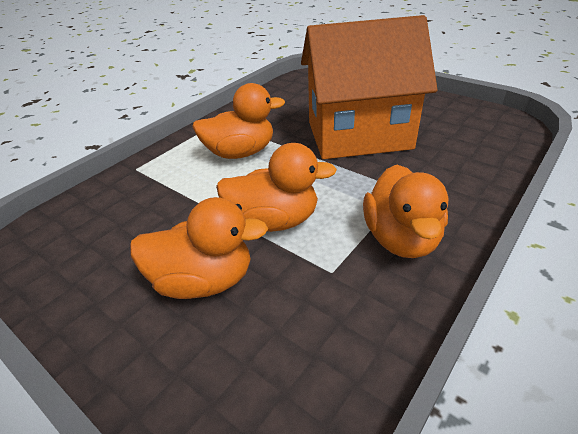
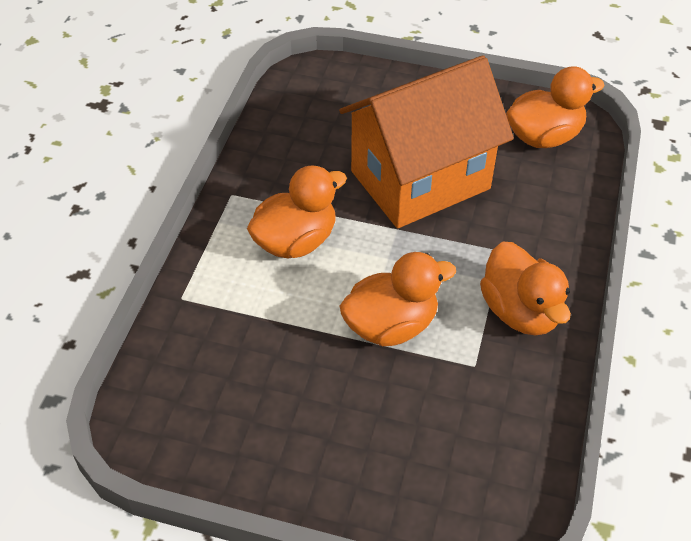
camera: 25 degrees left, 10 degrees up
(204, 280) = (364, 410): orange duck -> orange duck (544, 137)

